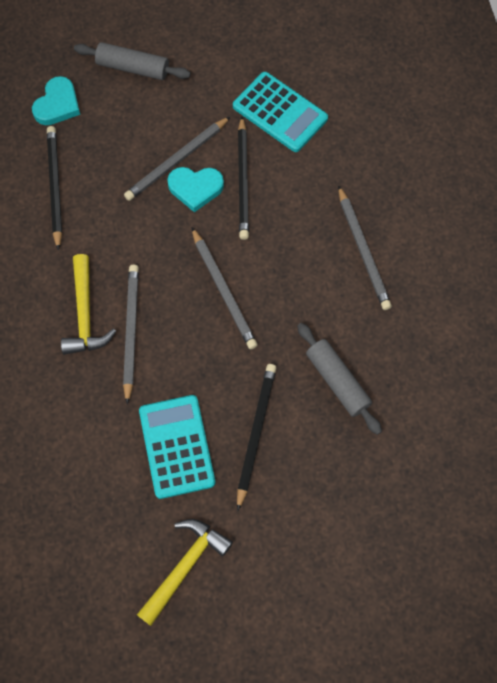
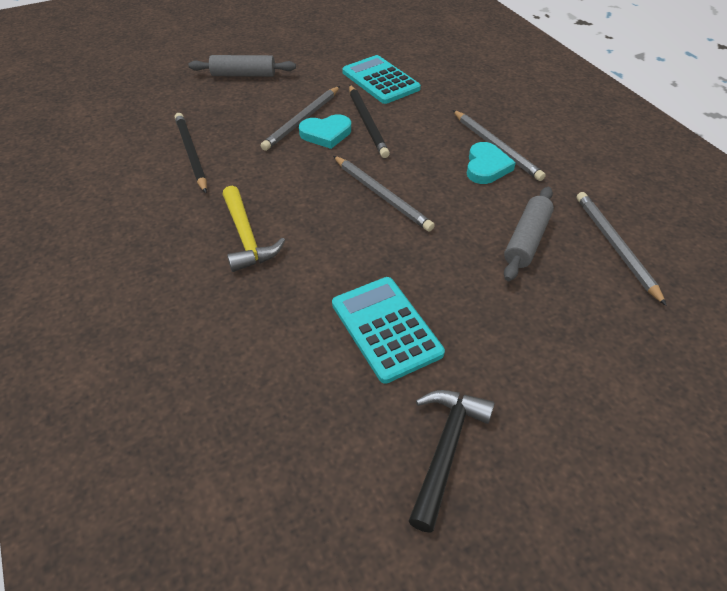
camera: 15 degrees left, 20 degrees down
(57, 104) = (181, 104): turquoise heart -> turquoise heart (486, 167)
(131, 331) = (299, 242): grey pencil -> grey pencil (615, 247)
(184, 567) = (445, 450): yellow hammer -> black hammer
(255, 433) = (466, 299): black pencil -> none
(280, 112) = (380, 80): turquoise calculator -> turquoise calculator turned 150 degrees counterclockwise
(337, 381) = (526, 240): grey rolling pin -> grey rolling pin turned 75 degrees clockwise

